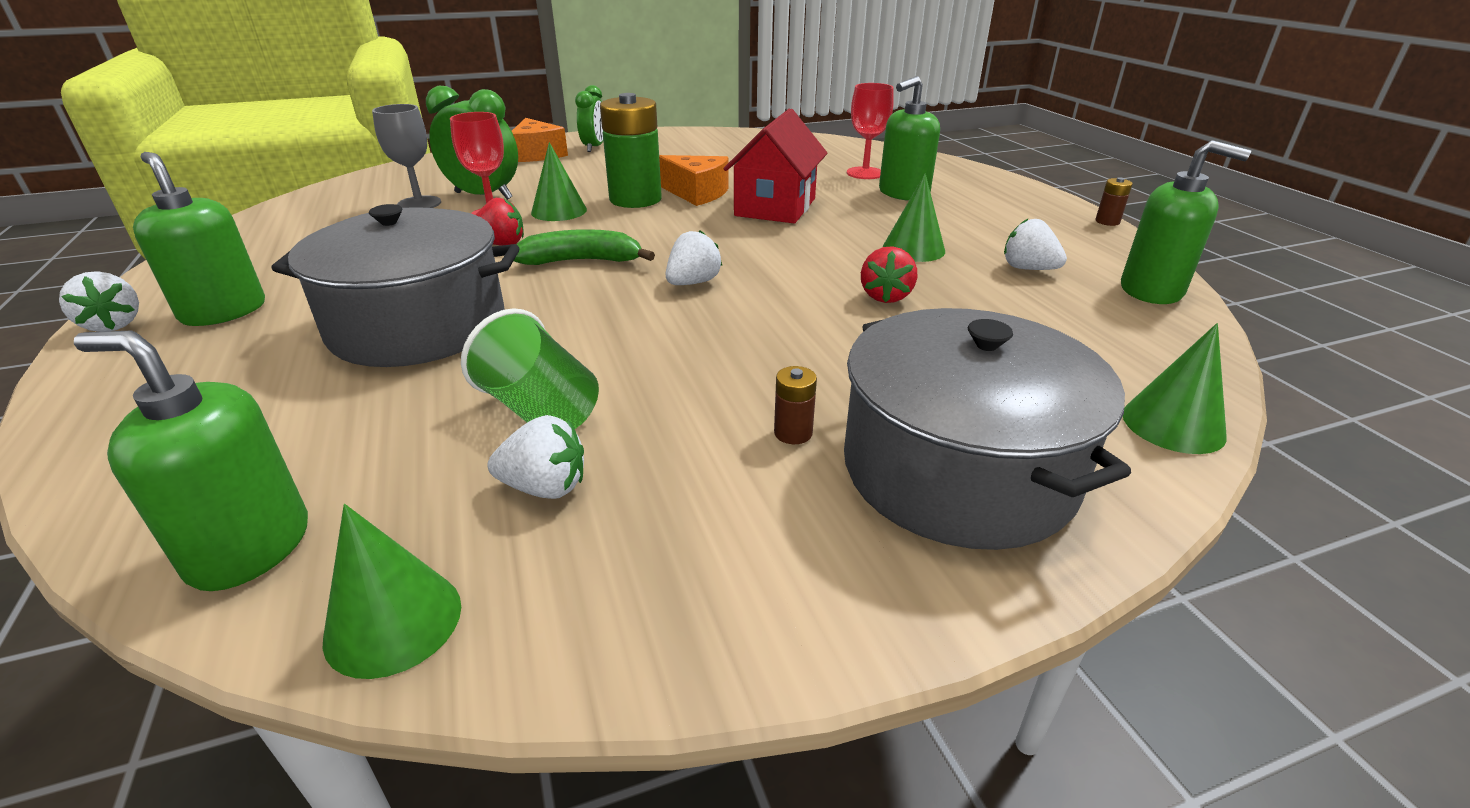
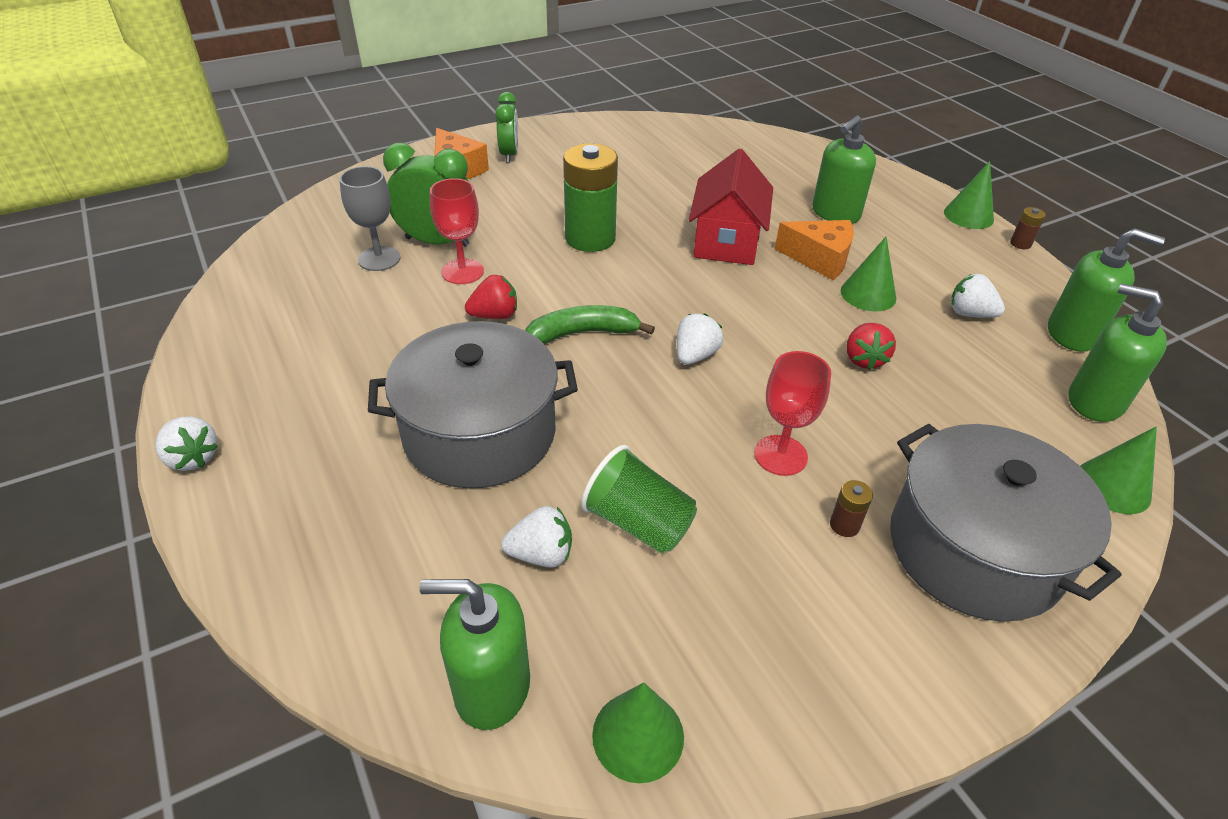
camera: 10 degrees left, 10 degrees up
(223, 311) = (286, 430): green soap dispenser -> green soap dispenser (1094, 401)
(545, 487) = (682, 601): white strawberry -> white strawberry (541, 554)
(559, 211) = (524, 261): green cone -> green cone (968, 216)
(697, 193) = (645, 225): orange cheese -> orange cheese (820, 259)
(865, 173) = (790, 183): red goblet -> red goblet (780, 455)

